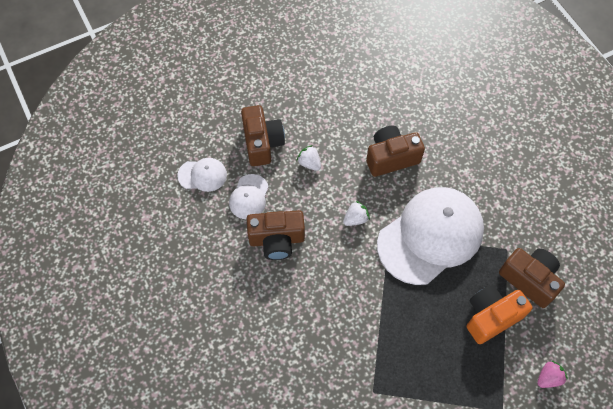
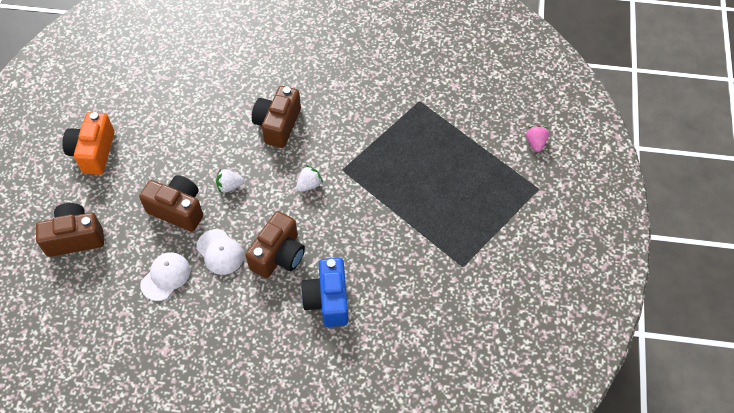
camera: 55 degrees left, 5 degrees down
(265, 303) = (328, 300): none -> blue camera
(355, 219) = (309, 185): white strawberry -> white strawberry turned 45 degrees clockwise
(430, 236) = (368, 143): white cap -> none
(491, 317) = (463, 147): orange camera -> orange camera (93, 152)
(529, 279) = (454, 103): brown camera -> brown camera (75, 238)

